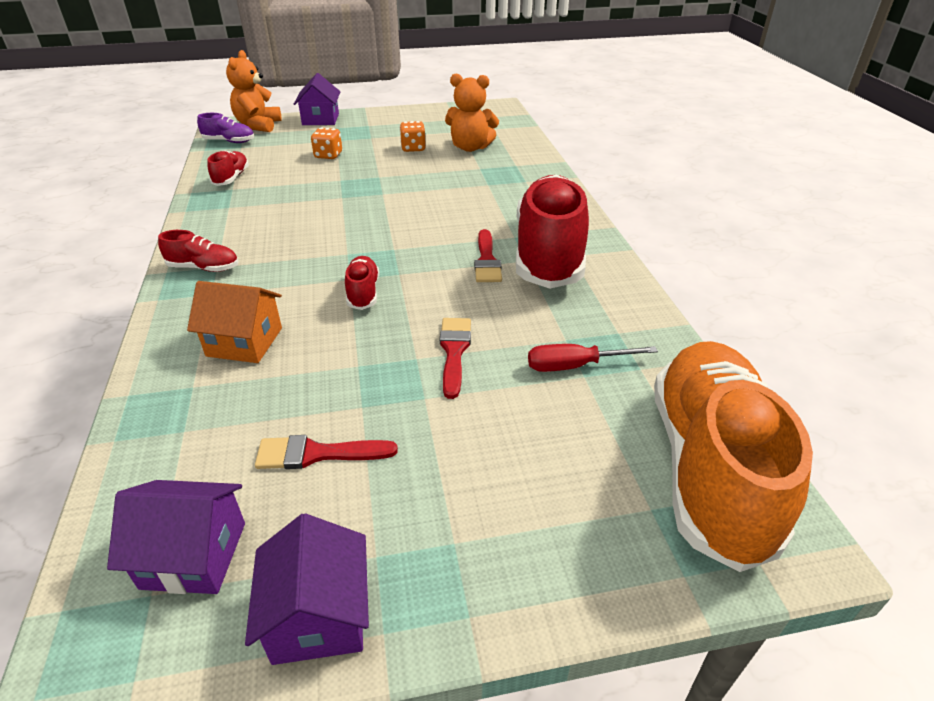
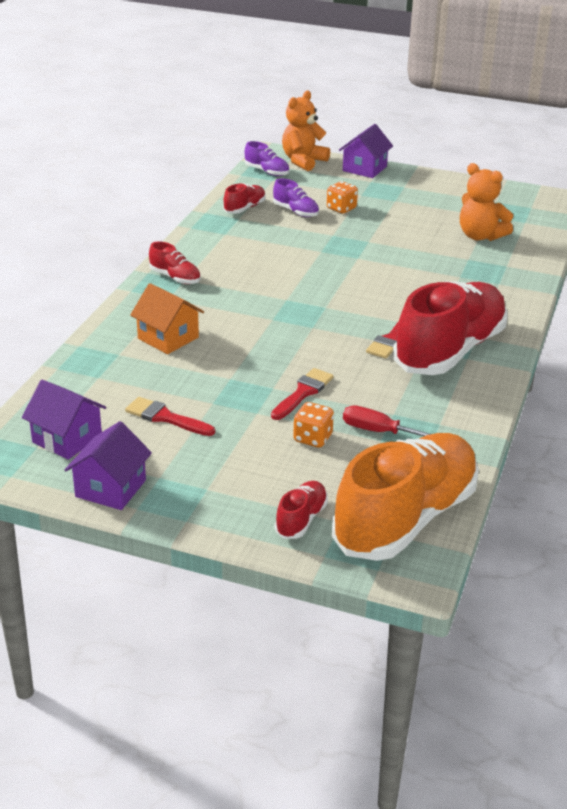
camera: 30 degrees right, 5 degrees down
(286, 168) = (296, 211): none -> purple shoe
(363, 292) = (273, 332): red shoe -> red shoe (301, 519)
(413, 148) = (424, 222): orange dice -> orange dice (313, 438)

